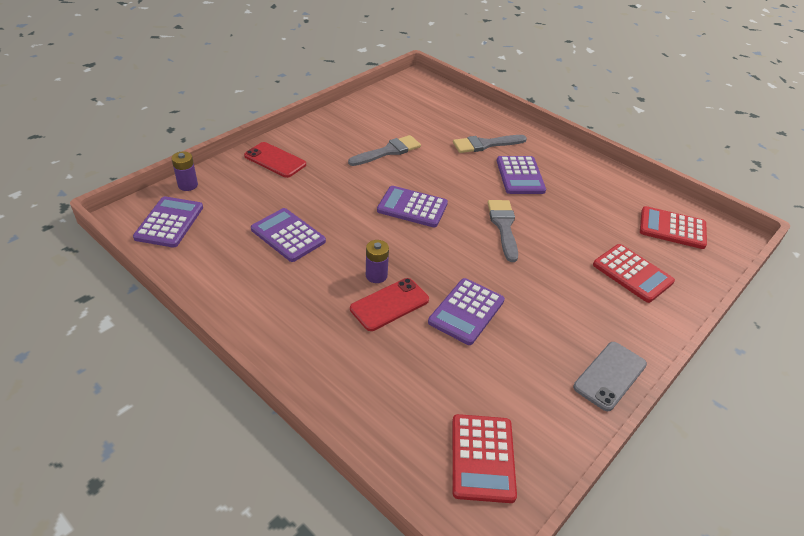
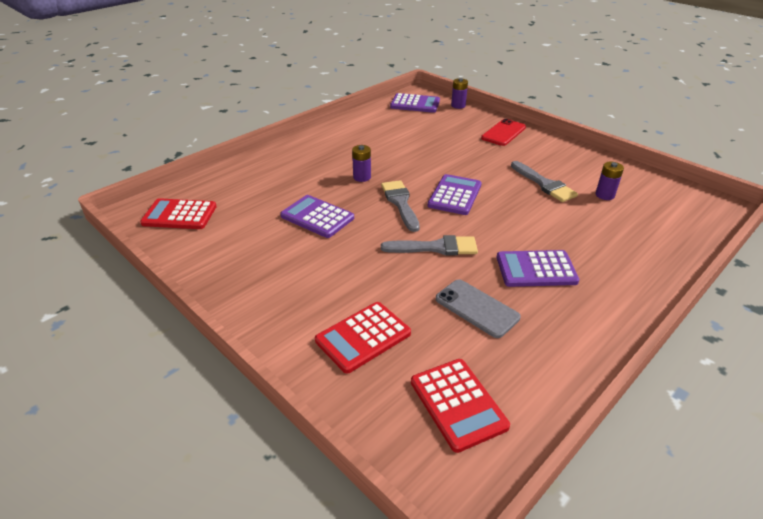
camera: 95 degrees right, 5 degrees down
(288, 235) = (406, 142): purple calculator -> none
(389, 304) = (329, 182): red phone -> none
(405, 124) = (605, 195): none -> purple battery
(485, 144) = (593, 248): grey brush -> grey brush (400, 203)
(610, 376) = (226, 290): grey phone -> grey phone (476, 308)
(672, 228) = (458, 404): red calculator -> red calculator turned 135 degrees clockwise

